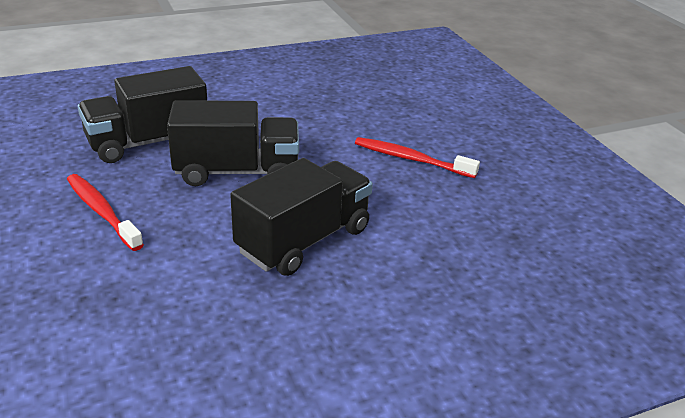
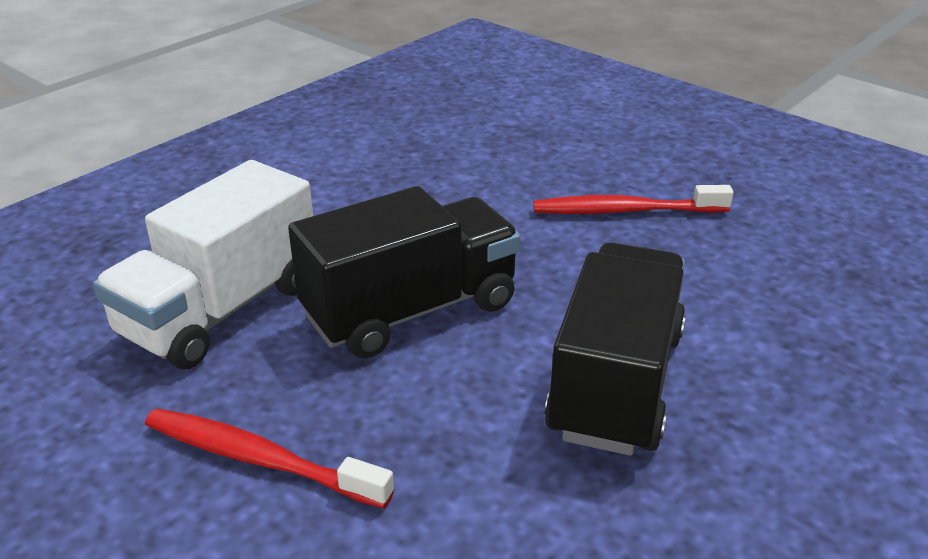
camera: 25 degrees left, 0 degrees up
(148, 142) = (221, 310): black truck -> white truck

